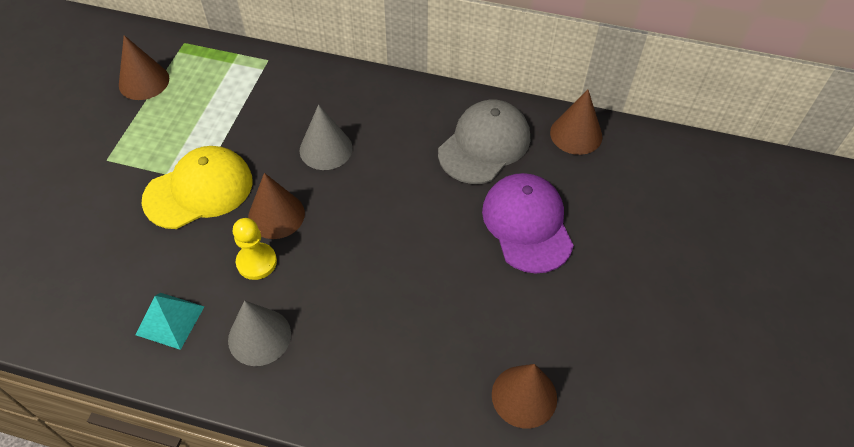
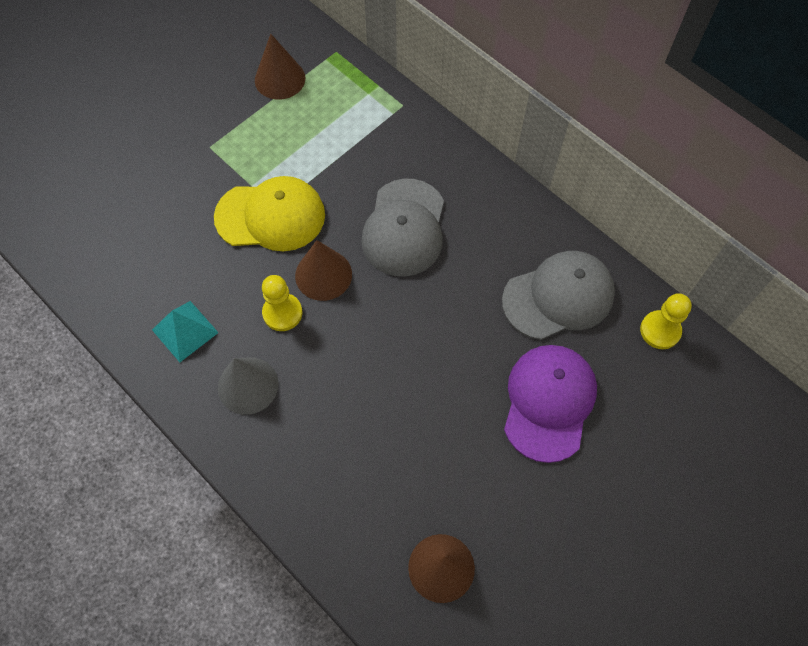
camera: 30 degrees right, 10 degrees up
(326, 149) = (404, 228): grey cone -> grey cap
(576, 134) = (660, 330): brown cone -> yellow pawn

